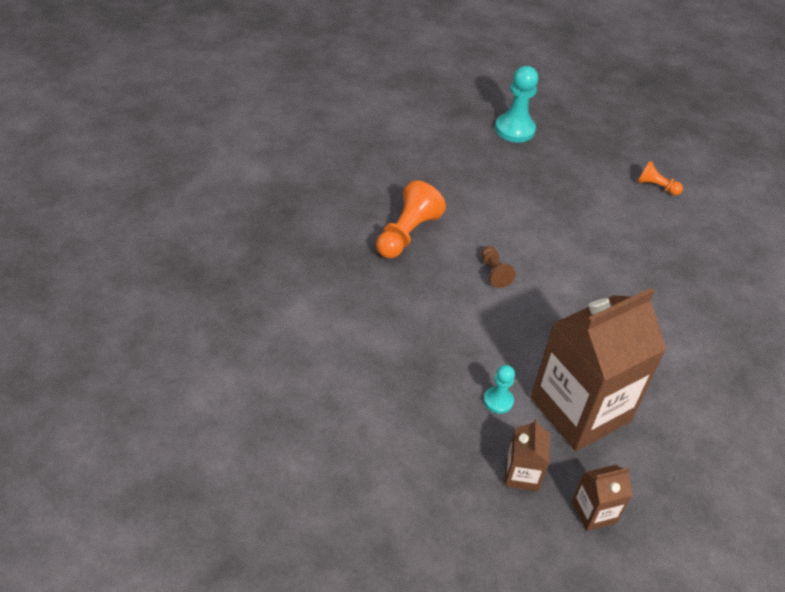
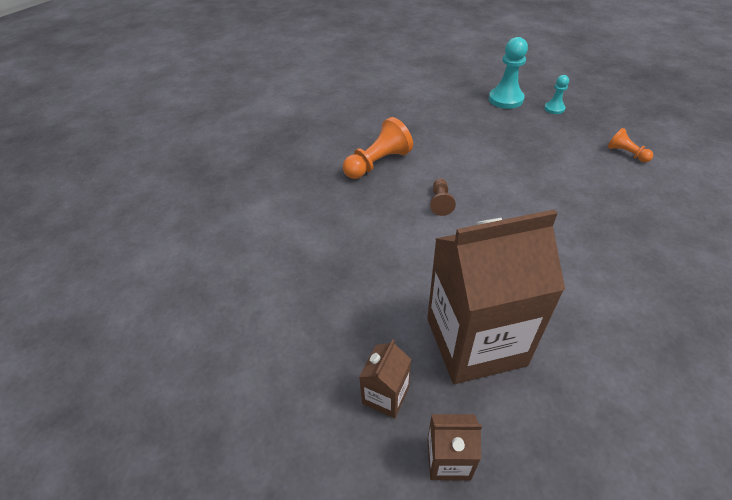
camera: 25 degrees right, 0 degrees up
(498, 401) = (394, 315): turquoise pawn -> turquoise pawn (554, 108)

